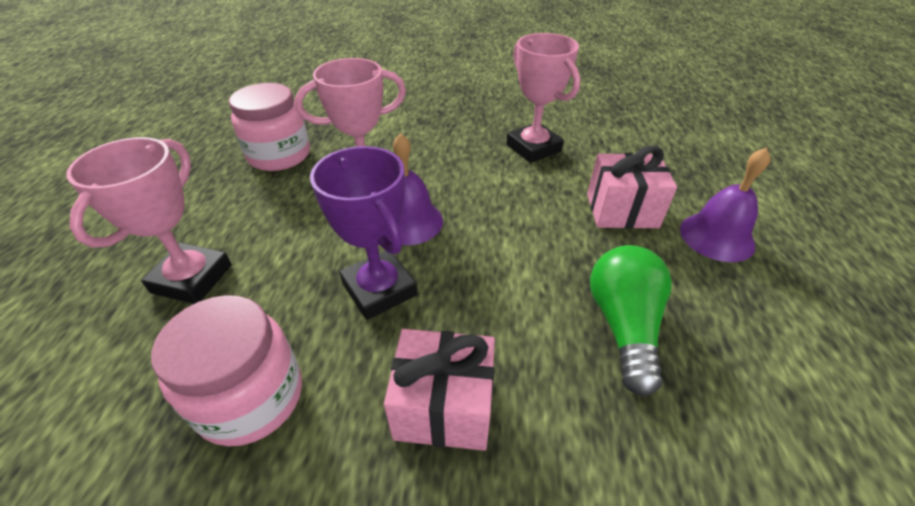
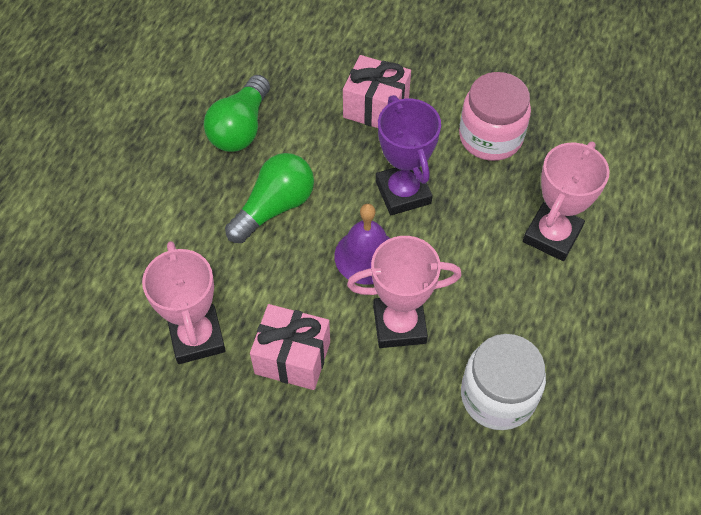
camera: 165 degrees left, 15 degrees up
(279, 155) = (497, 396): pink jar -> white jar
(524, 245) = (275, 207): none -> green light bulb
(621, 210) = (167, 224): pink gift -> pink gift (292, 358)
(716, 237) = (110, 179): purple bell -> none

